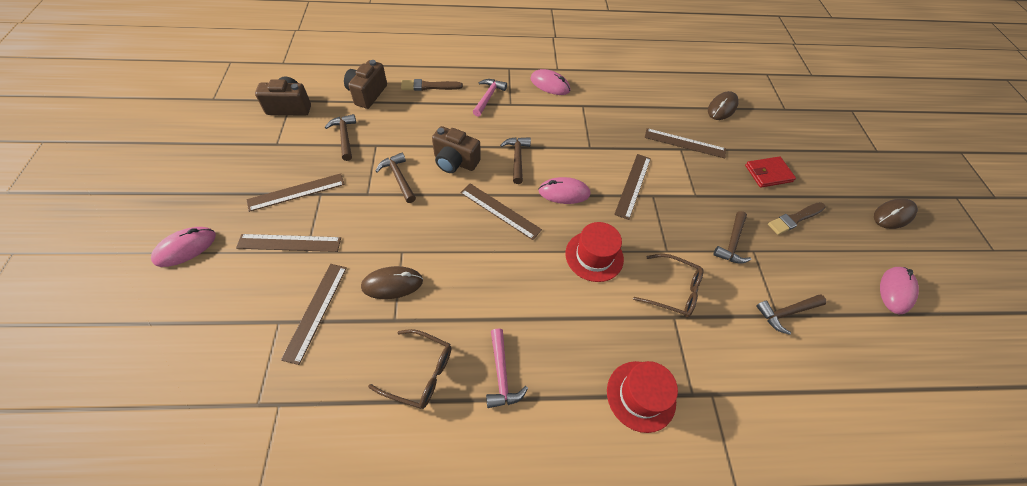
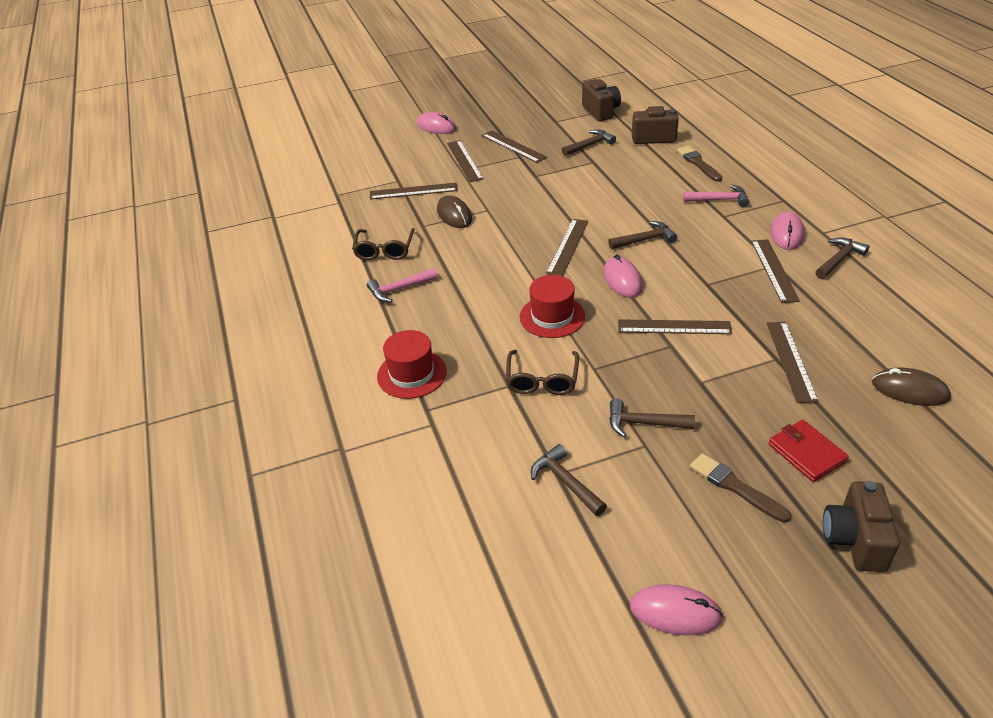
camera: 80 degrees right, 15 degrees down
(398, 178) = (564, 184): brown hammer -> brown hammer (839, 259)
(455, 162) = (608, 206): brown camera -> brown camera (854, 540)
(588, 108) = (774, 270): none -> brown ruler
(893, 215) = (845, 622): brown mouse -> none

